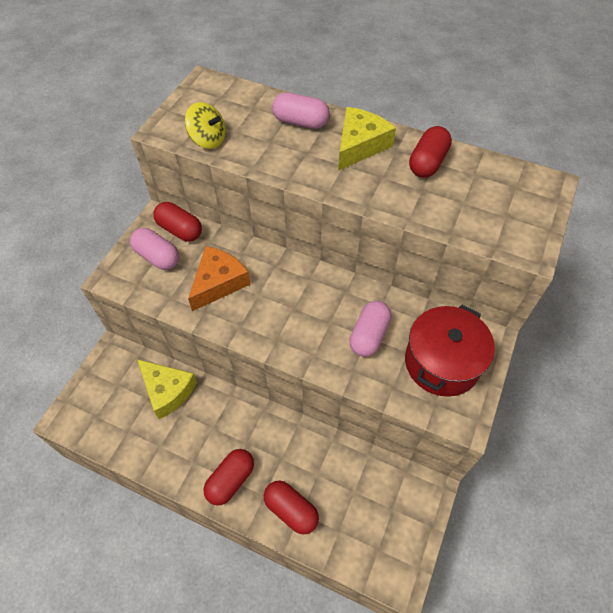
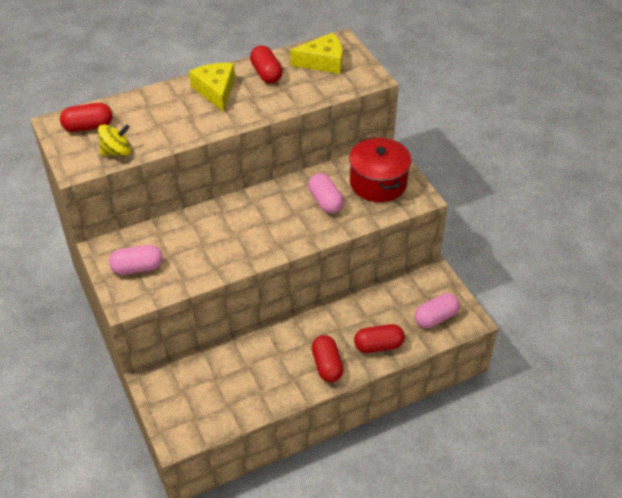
camera: 50 degrees left, 10 degrees down
(167, 391) = (221, 363): yellow cheese -> yellow cheese (323, 62)
(180, 230) = (128, 243): red capsule -> red capsule (88, 127)
(218, 283) = (200, 248): orange cheese -> none
(300, 122) = (160, 103): pink capsule -> pink capsule (436, 318)

